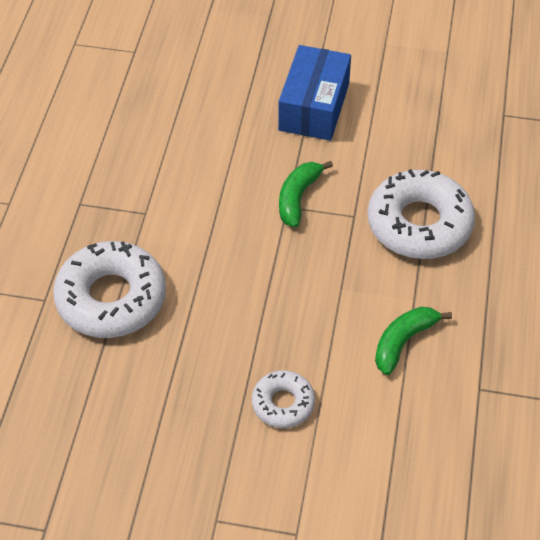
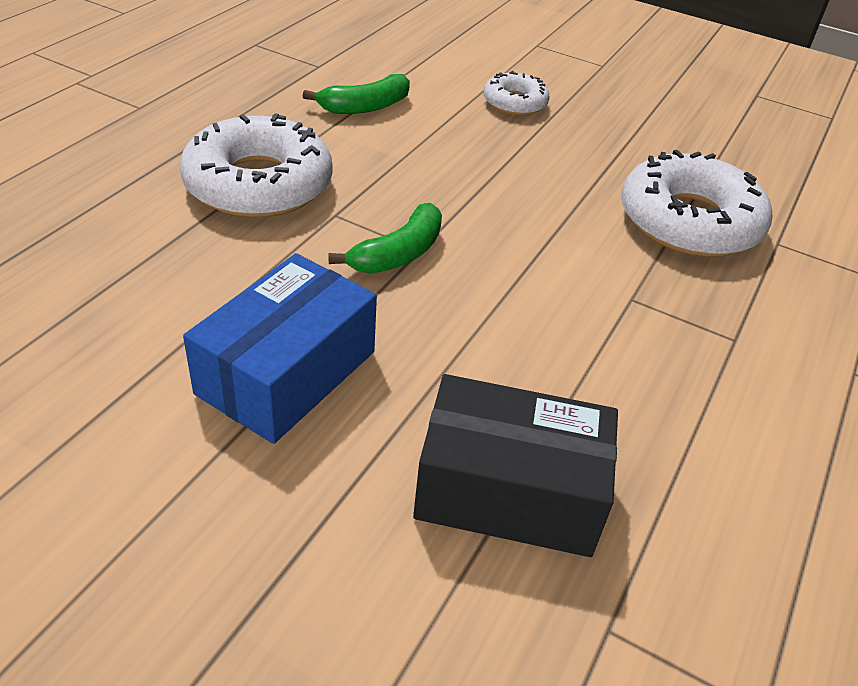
camera: 165 degrees left, 10 degrees down
(187, 87) = (509, 490): none -> black box

